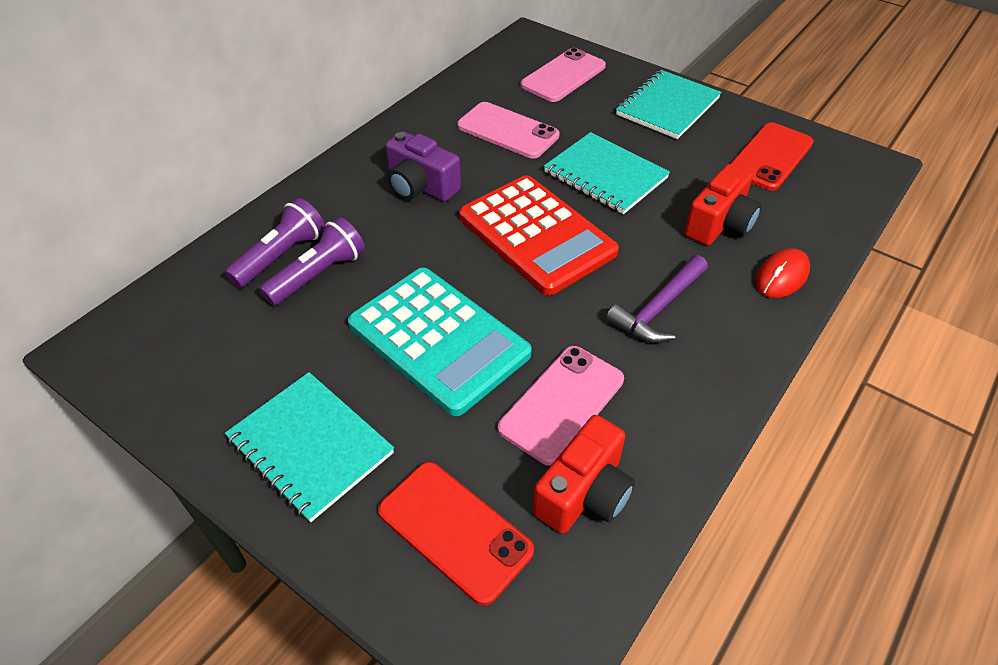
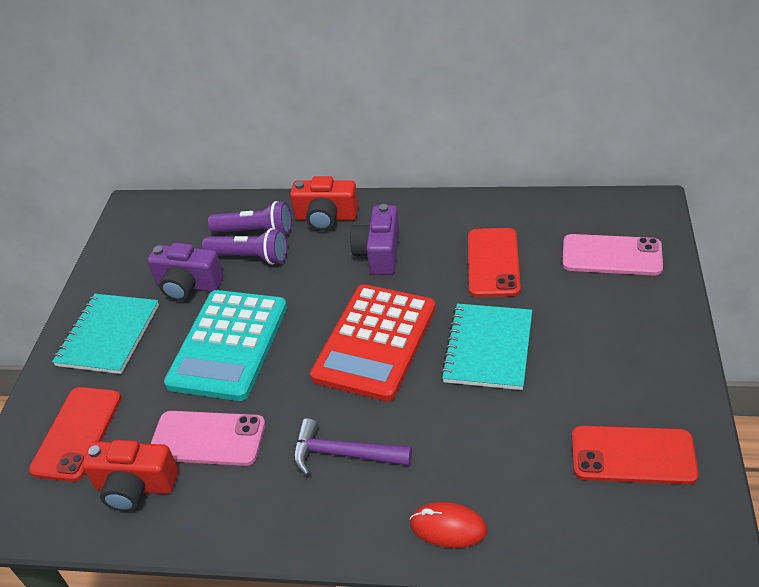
camera: 65 degrees right, 5 degrees down
(305, 341) = (188, 285): none -> purple camera
(507, 131) = (493, 262): pink phone -> red phone
(667, 107) = (639, 345): turquoise notebook -> none
(719, 224) = (487, 454): red camera -> red camera (326, 217)

